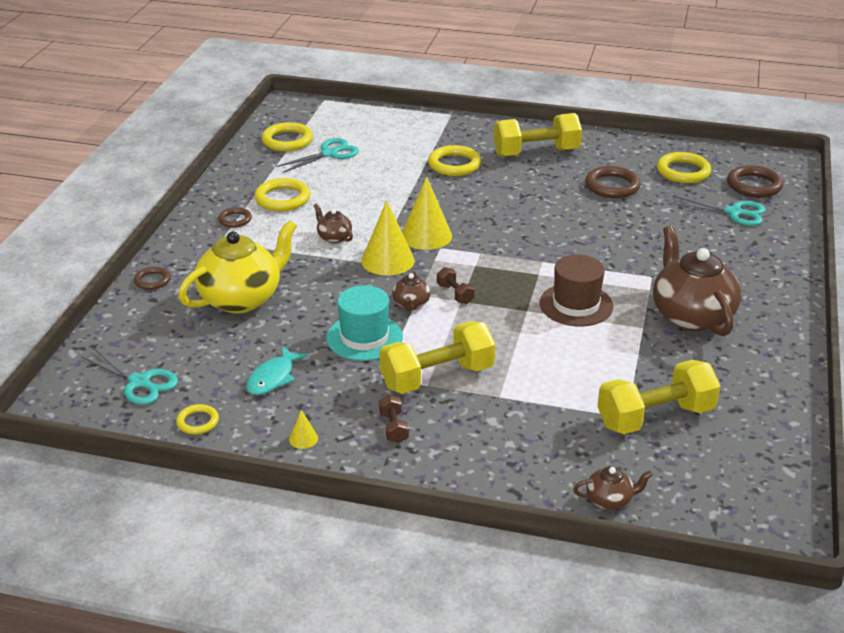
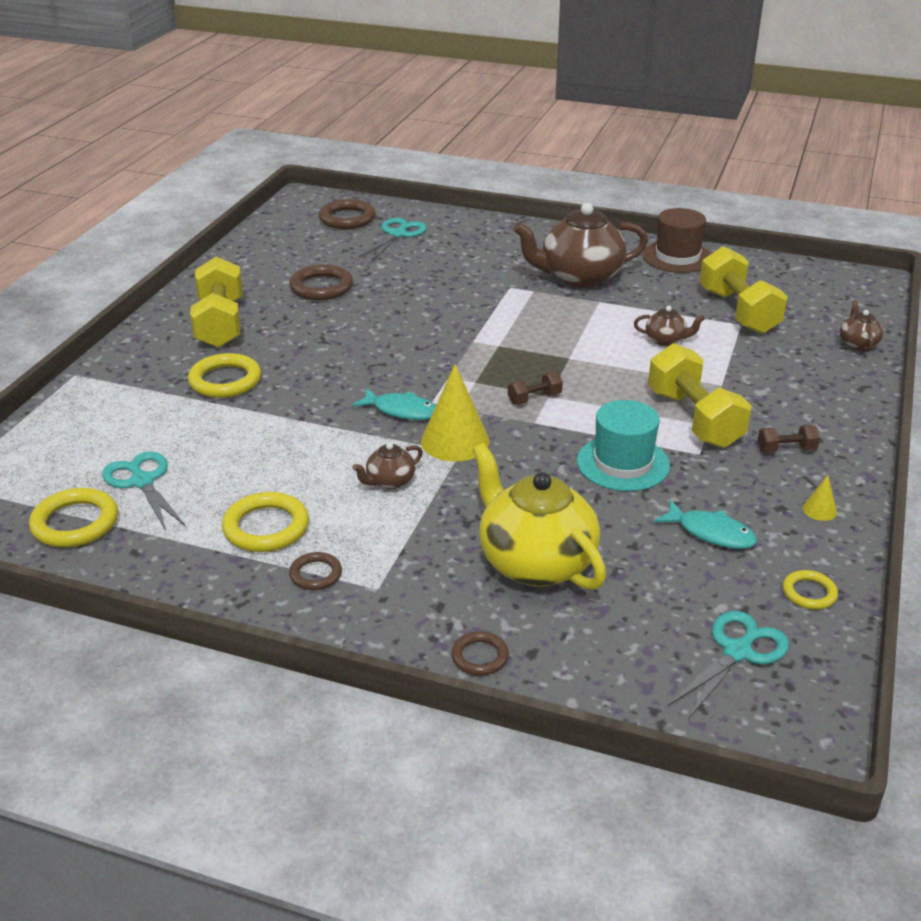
camera: 85 degrees left, 0 degrees up
(411, 304) = (554, 428): brown teapot -> brown teapot (666, 340)
(426, 235) = (401, 411): yellow cone -> turquoise fish
(576, 305) = (559, 330): brown hat -> brown hat (677, 257)
(683, 171) = (304, 247): yellow ring -> none

